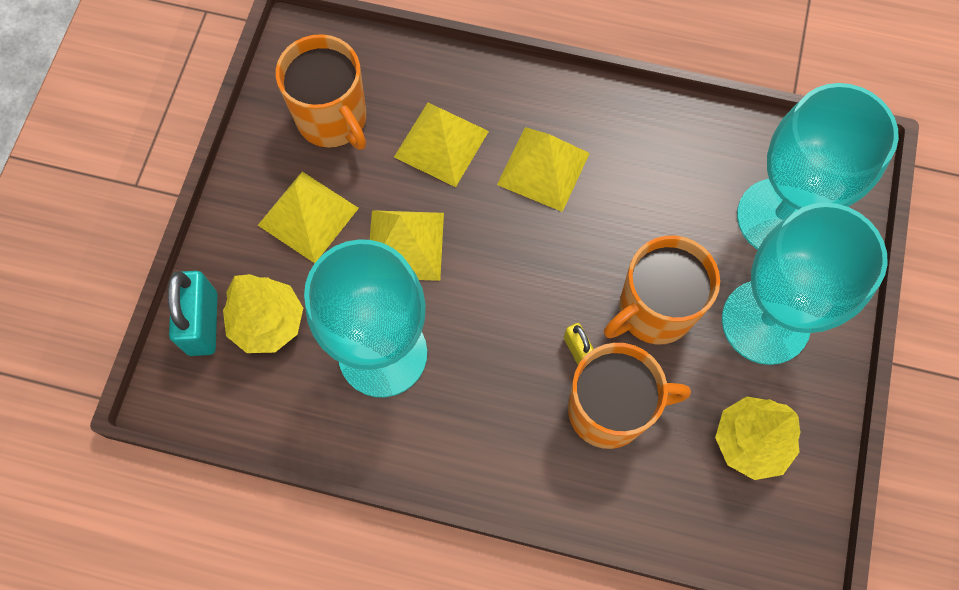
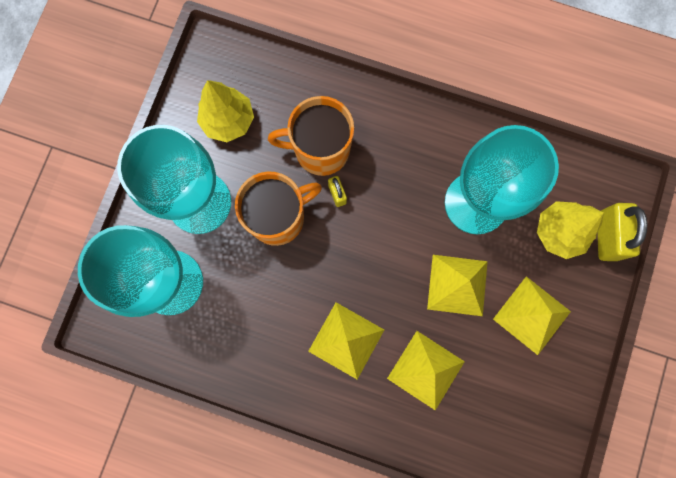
camera: 175 degrees left, 10 degrees up
(203, 323) = (606, 236): turquoise padlock -> yellow padlock
(333, 120) = (513, 400): orange mug -> none

